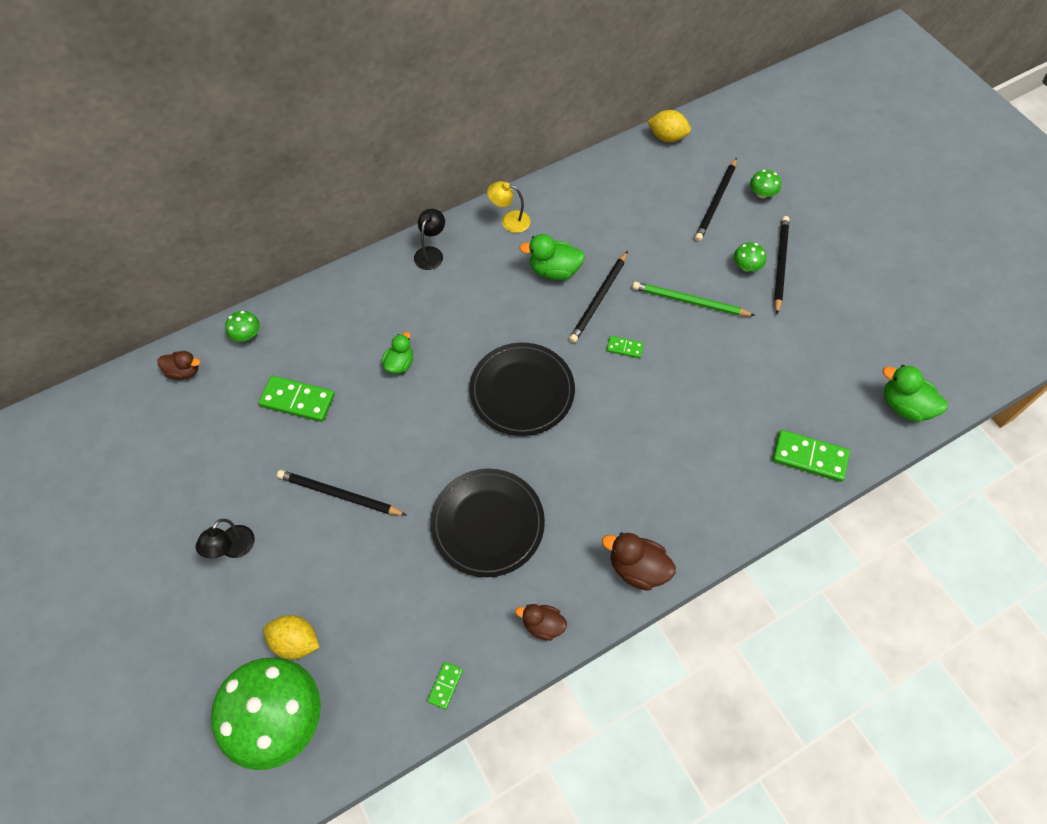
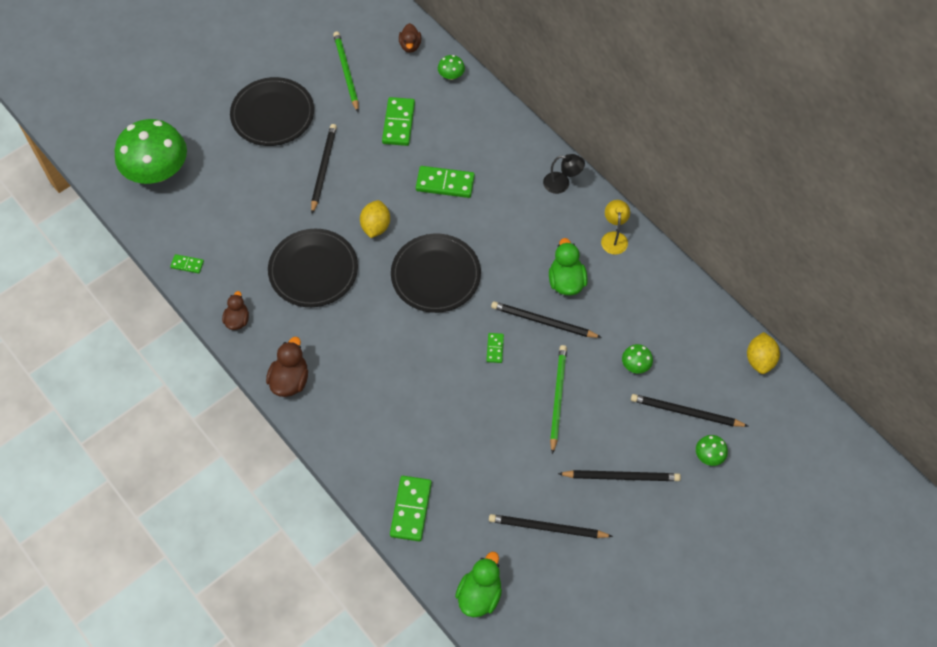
camera: 80 degrees right, 0 degrees up
(197, 450) = (346, 72): none -> green pencil
(233, 549) = (272, 114): black lamp -> black plate
(295, 641) = (210, 168): yellow lemon -> yellow lemon (376, 226)
(399, 364) = (445, 183): green duck -> green domino
(746, 266) = (611, 445): green mushroom -> green mushroom (635, 365)
(832, 335) = (547, 528): none -> black pencil

